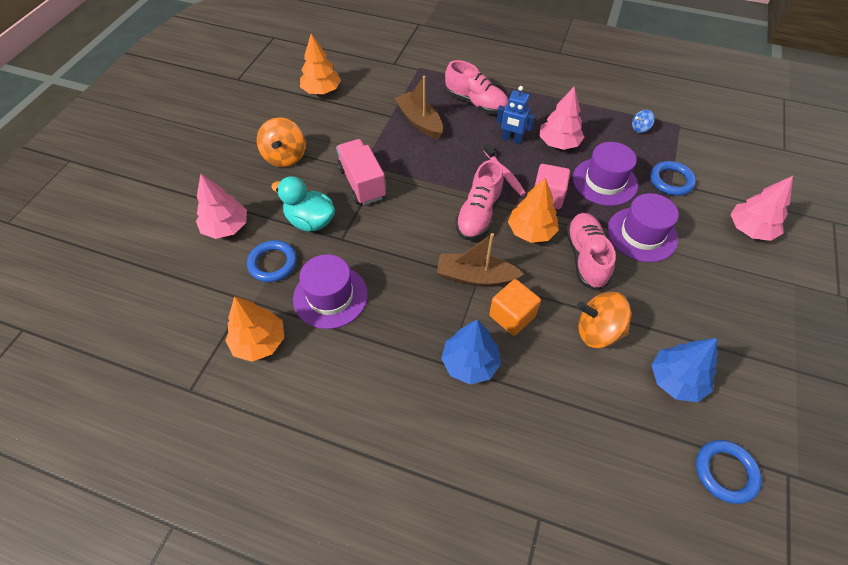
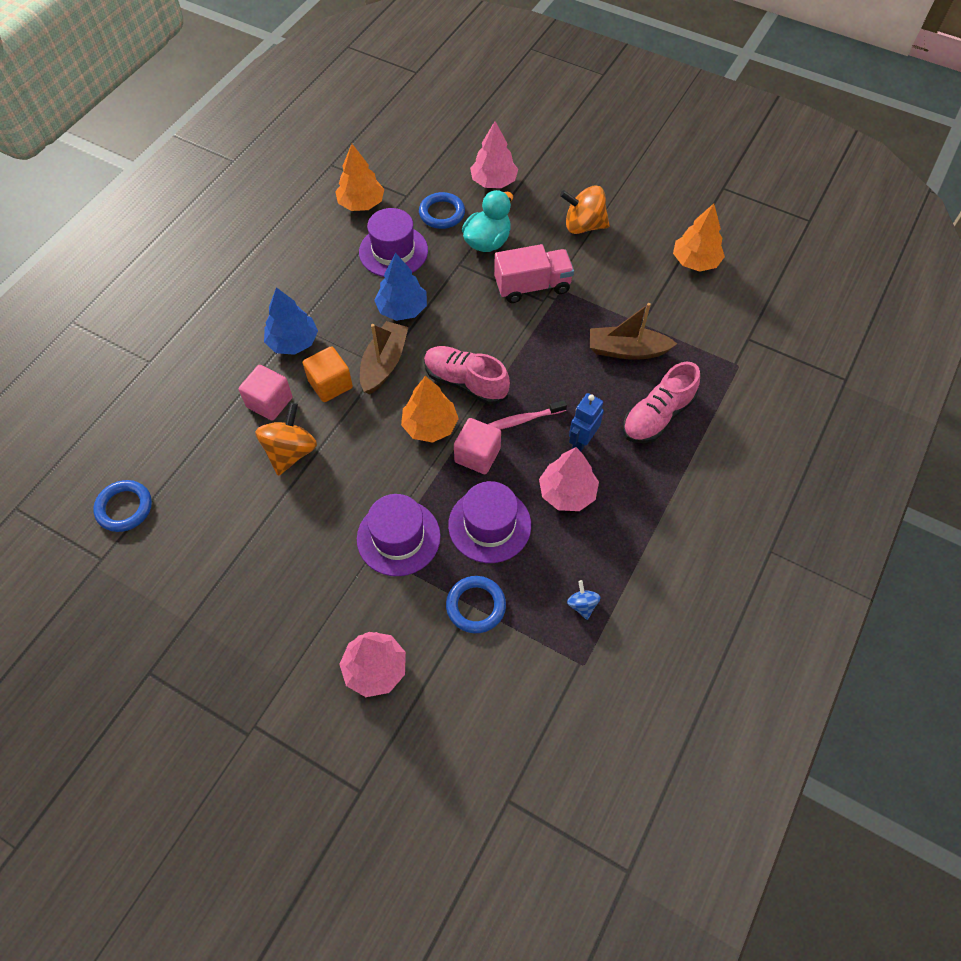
camera: 100 degrees right, 5 degrees up
(419, 122) = (627, 350): brown boat -> brown boat turned 150 degrees counterclockwise
(550, 365) = (269, 402): none -> pink cube
(585, 257) = (381, 468): pink shoe -> none
(676, 380) = (218, 502): blue tree -> blue tree (402, 309)

